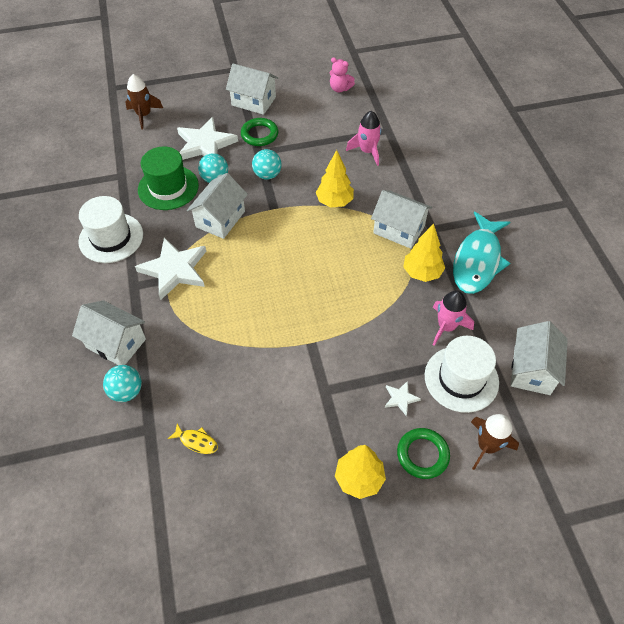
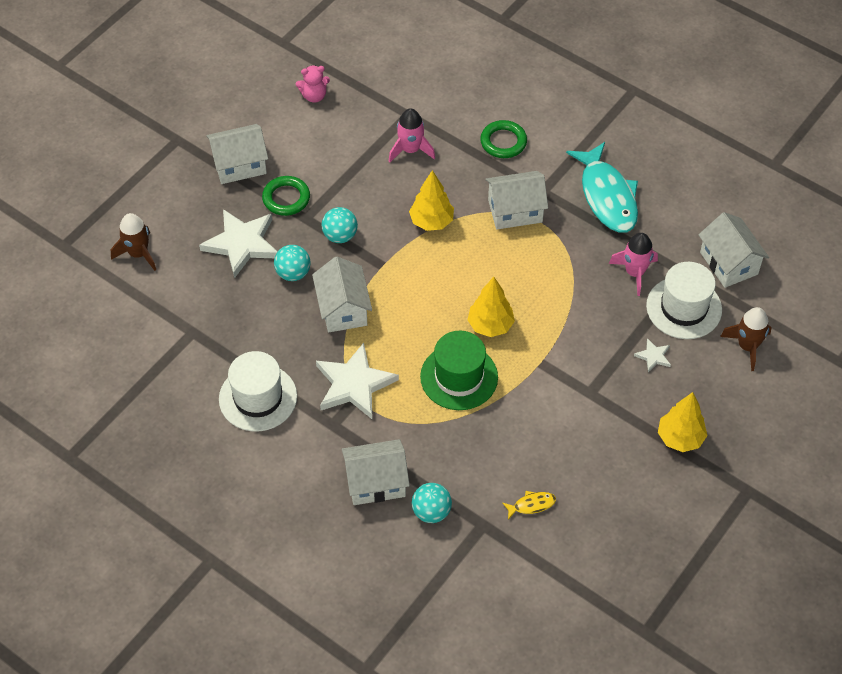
camera: 40 degrees left, 0 degrees up
(168, 187) = (256, 312): green hat -> green hat (459, 377)
(422, 272) = (572, 238): yellow tree -> yellow tree (490, 325)
(422, 455) = (708, 387): green ring -> green ring (503, 142)

